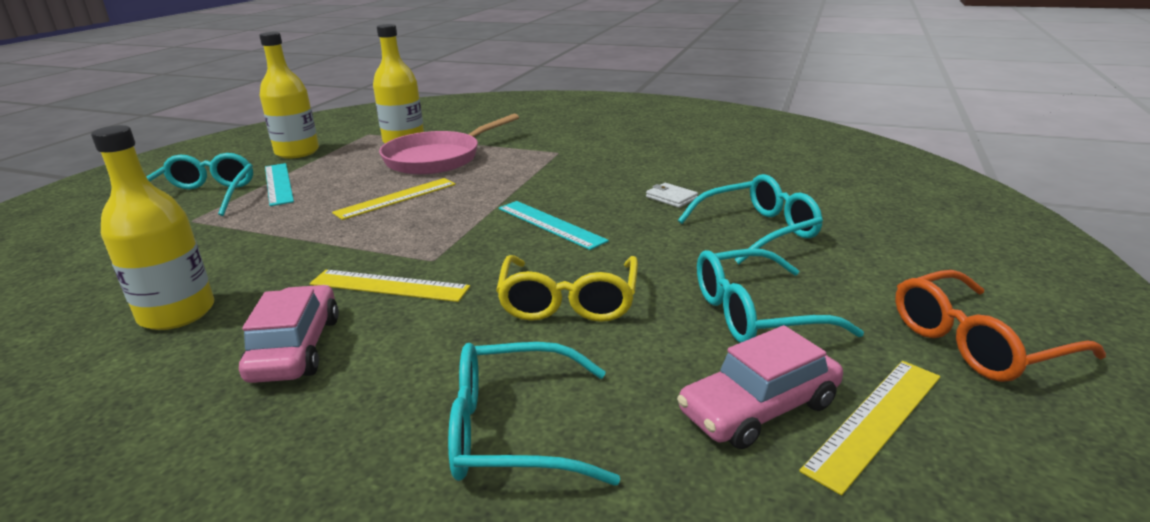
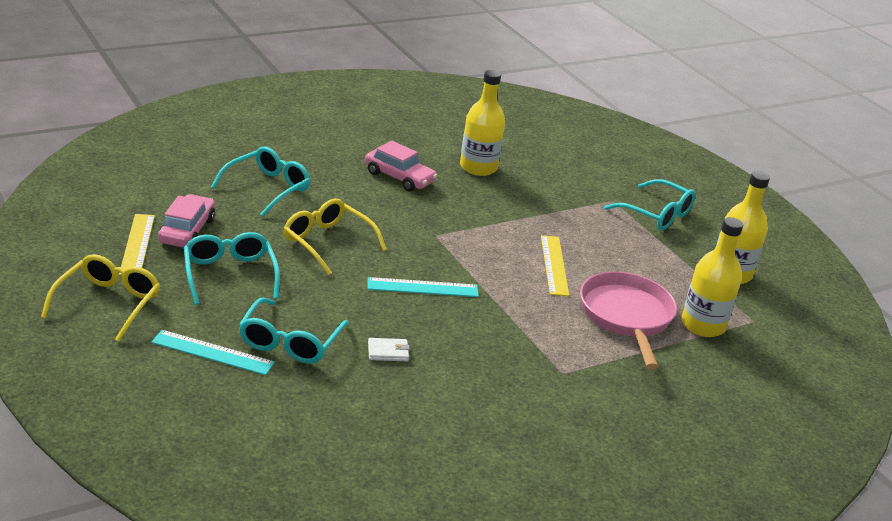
camera: 125 degrees right, 5 degrees up
(278, 183) = (651, 243): turquoise ruler -> turquoise ruler (212, 352)
(389, 286) = (424, 214): yellow ruler -> none
(755, 313) = (229, 274): turquoise glasses -> turquoise glasses turned 45 degrees counterclockwise
(976, 343) = (108, 303): orange glasses -> yellow glasses

